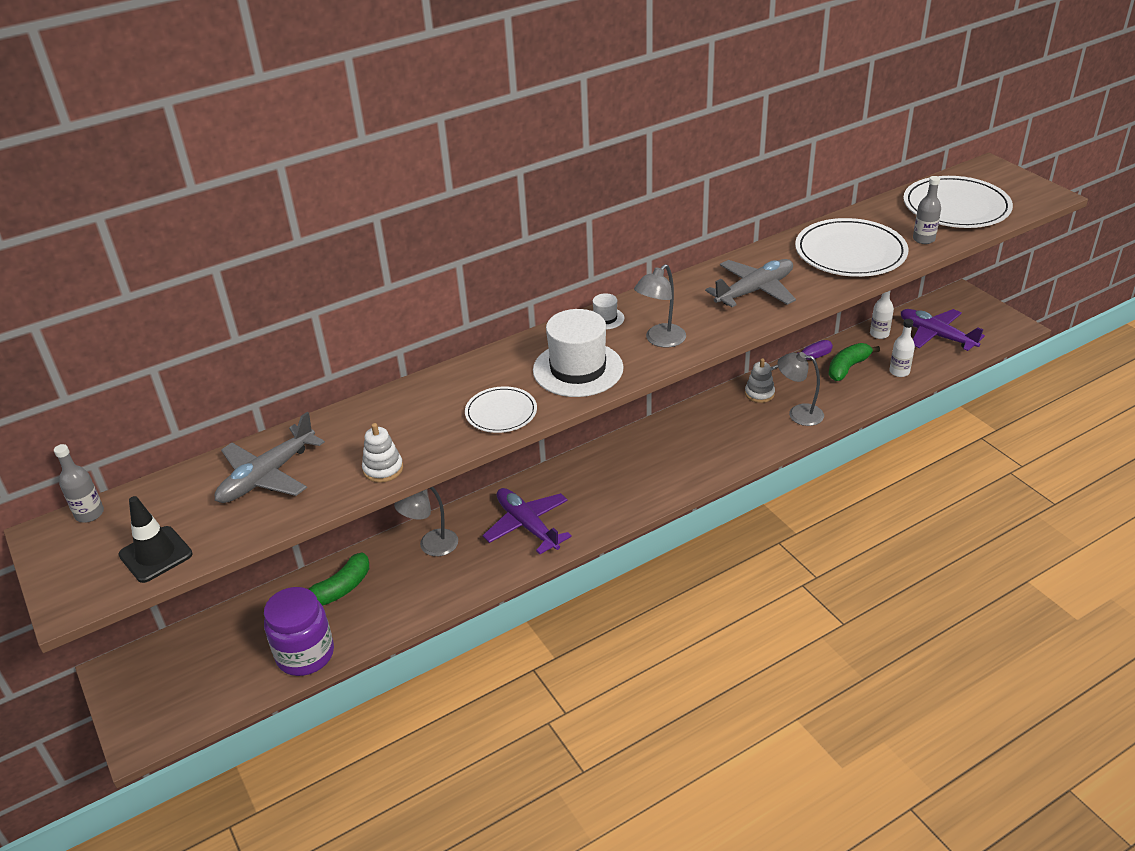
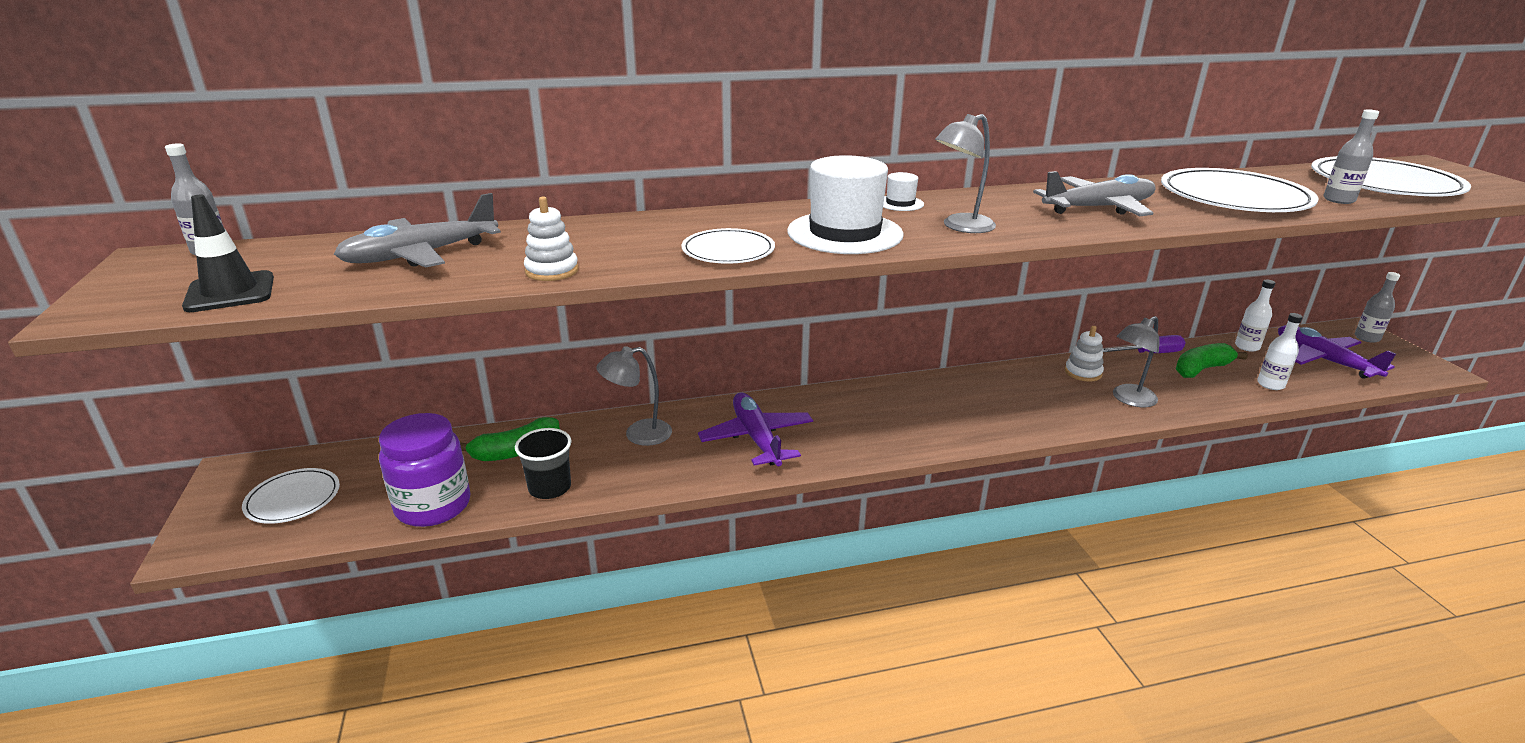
camera: 15 degrees right, 10 degrees down
(186, 680) = (293, 499): none -> white plate
(388, 614) = (549, 488): none -> black cup
(798, 413) = (1129, 399): grey lamp -> grey lamp turned 75 degrees counterclockwise
(967, 302) = (1367, 338): none -> grey bottle

